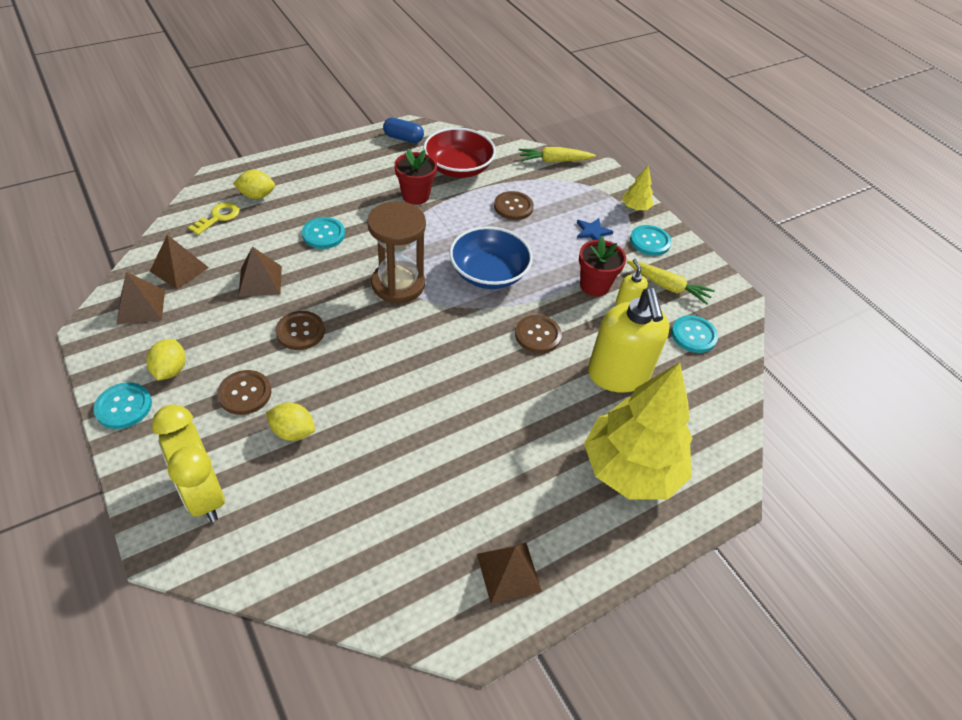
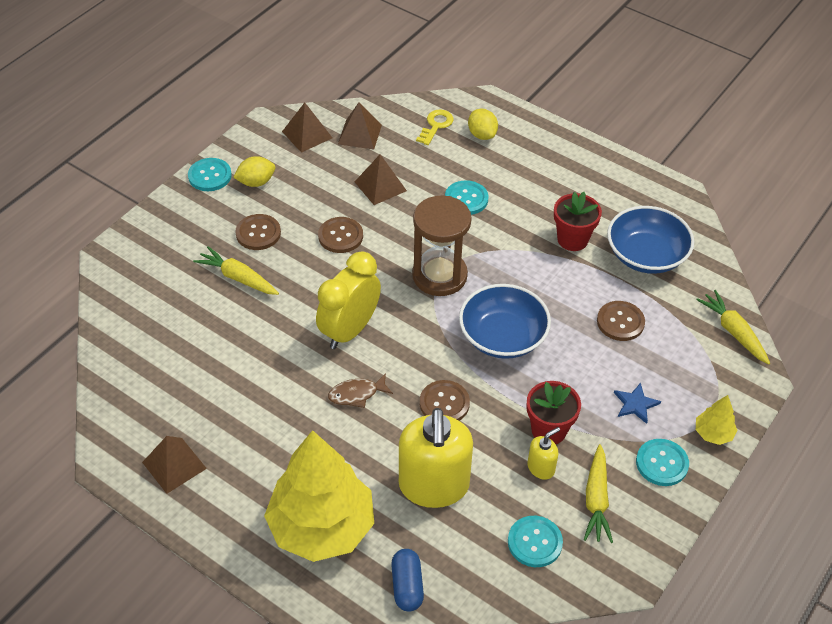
camera: 70 degrees right, 0 degrees up
(203, 493) = (159, 254): yellow clock -> yellow clock (349, 330)
(218, 217) = (436, 125): yellow key -> yellow key turned 75 degrees counterclockwise
(293, 431) = (238, 278): yellow lemon -> yellow carrot
(403, 138) = (655, 194): blue capsule -> blue capsule (407, 586)
(458, 168) = (646, 255): red bowl -> blue bowl
(497, 390) = (356, 394): none -> brown fish
(618, 374) = (434, 486): yellow soap dispenser -> yellow soap dispenser turned 60 degrees counterclockwise

